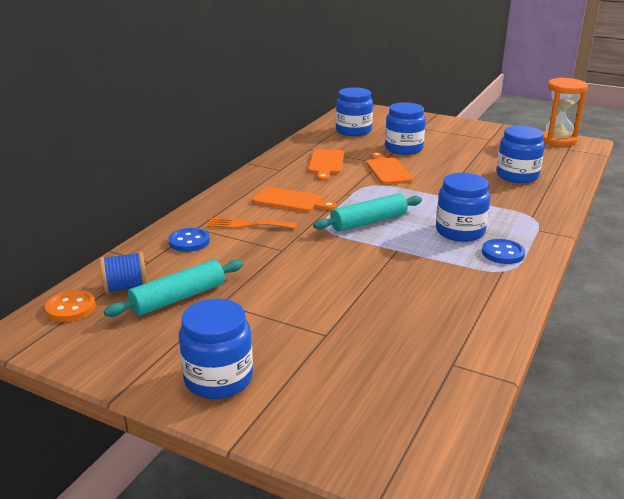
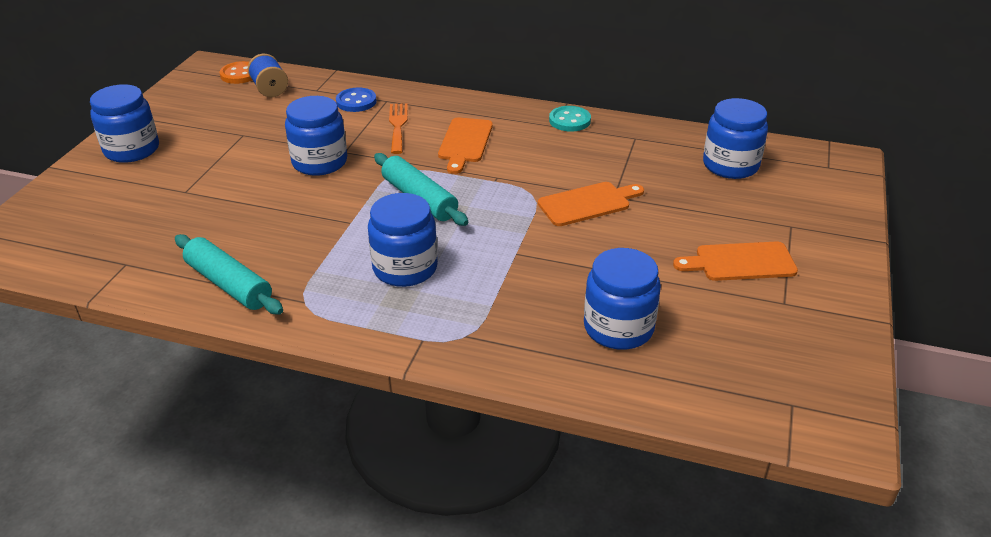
camera: 80 degrees right, 10 degrees up
(178, 298) = (252, 114): turquoise rolling pin -> turquoise rolling pin (229, 284)
(275, 164) = (569, 120): none -> turquoise button
(326, 163) = (589, 155): orange cutting board -> orange cutting board (740, 262)
(403, 149) = (680, 213): blue jar -> blue jar (320, 162)
(502, 253) = (348, 303): blue button -> none
(557, 140) = (835, 392): orange hourglass -> none

